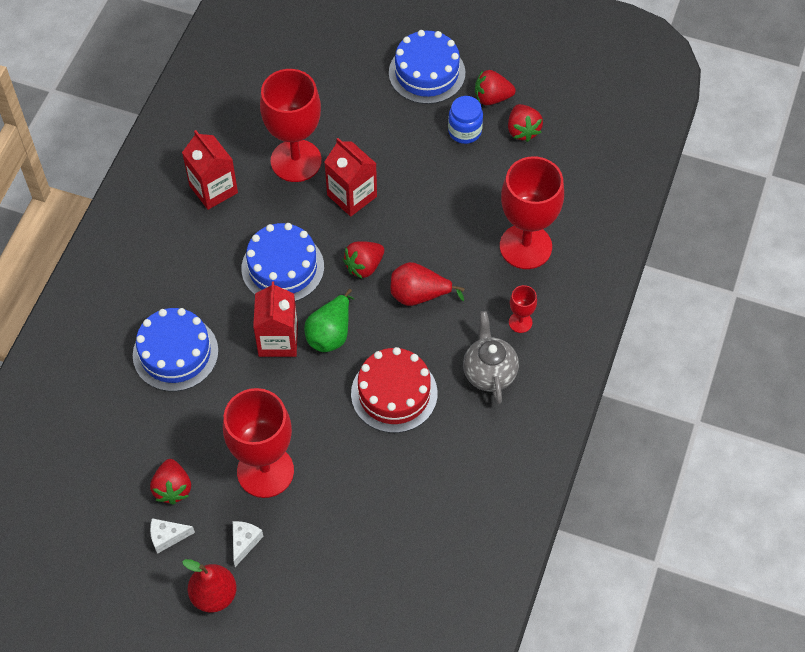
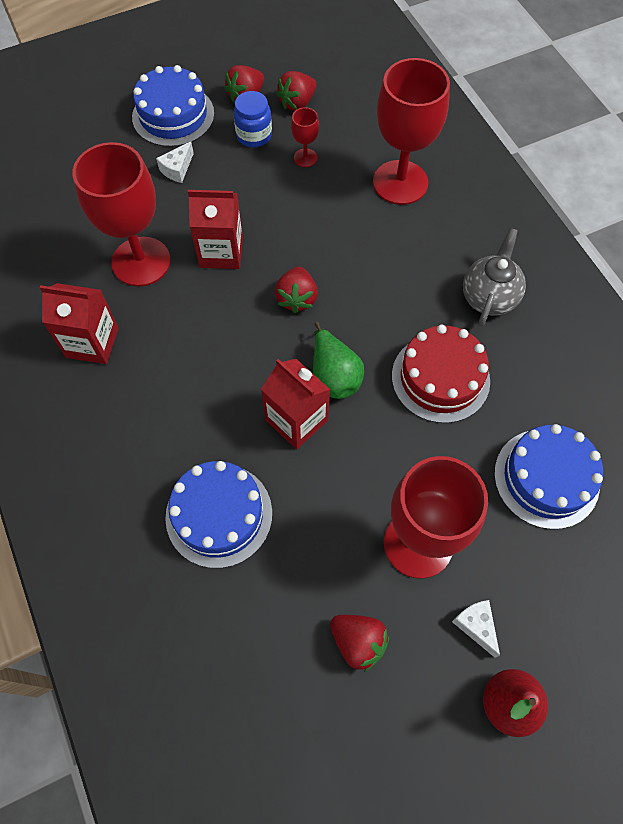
camera: 45 degrees left, 5 degrees up
(167, 537) = (406, 693): white cheese -> white cheese (177, 169)
(282, 267) = (230, 356): blue cake -> blue cake (546, 478)
(419, 295) = (366, 284): red pear -> none
(489, 372) = (489, 297): grey teapot -> grey teapot turned 75 degrees clockwise
(520, 322) = (464, 240): red goblet -> red goblet (305, 158)
(522, 130) = (297, 103): red strawberry -> red strawberry turned 105 degrees clockwise

